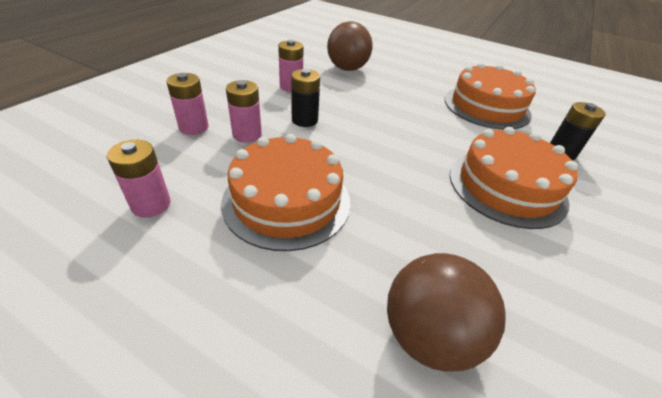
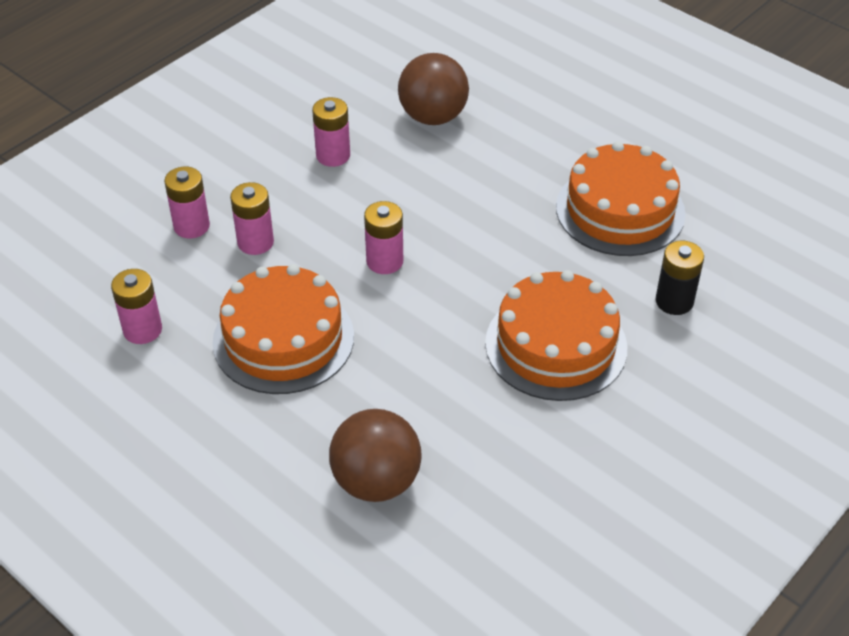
camera: 15 degrees right, 5 degrees up
(304, 120) = (335, 222): black battery -> none
(350, 141) = (384, 261): none -> pink battery

